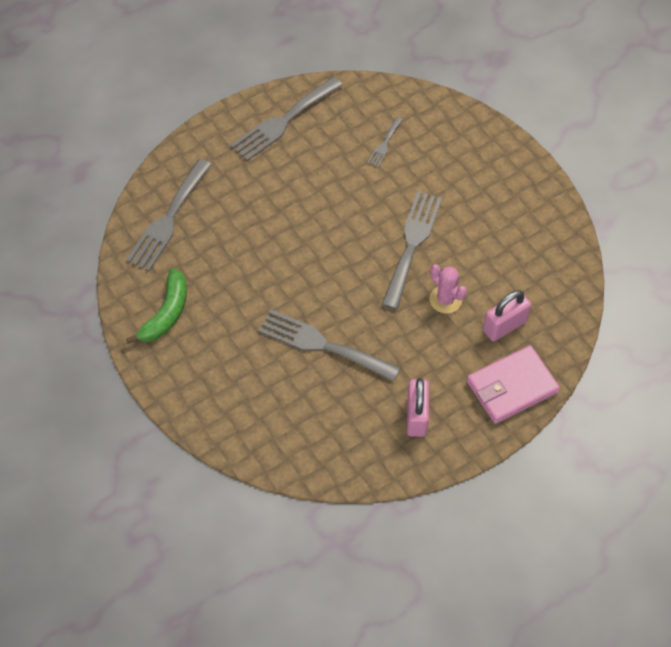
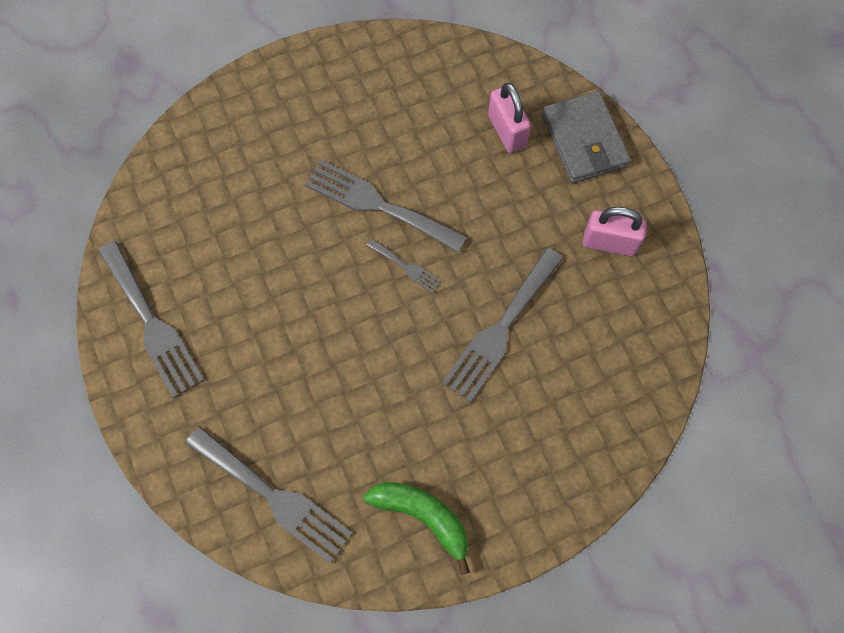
camera: 80 degrees left, 10 degrees up
(384, 144) = (223, 208): grey fork -> grey fork (406, 267)
(445, 299) = (461, 184): pink cactus -> none
(512, 387) = (584, 140): pink wallet -> grey wallet

